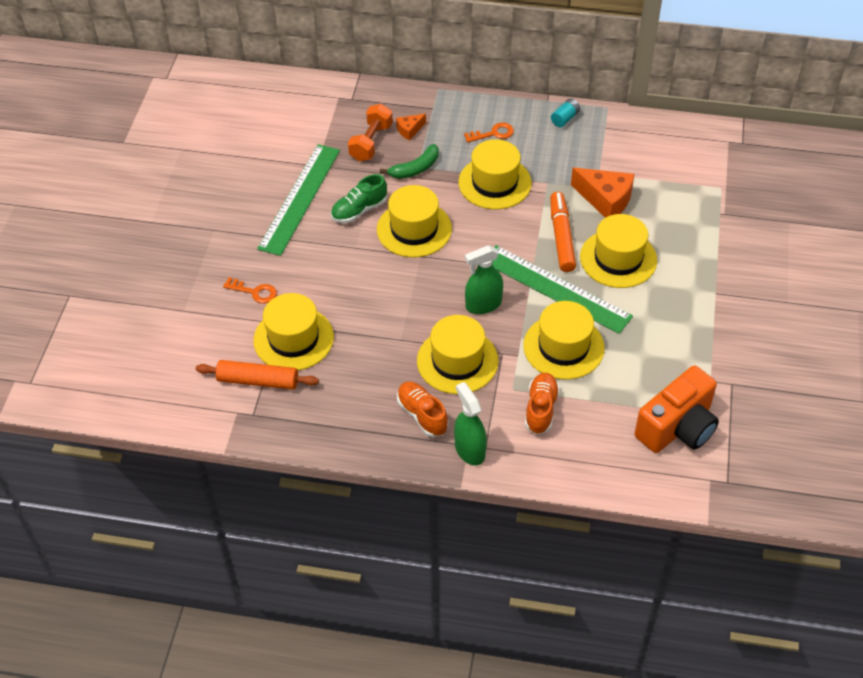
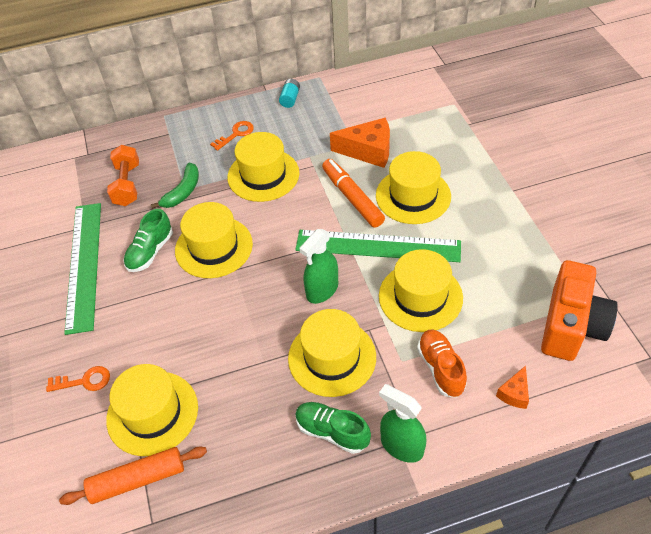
camera: 25 degrees left, 0 degrees up
(409, 130) = (158, 160): orange cheese -> orange cheese (514, 393)
(422, 415) = (332, 432): orange shoe -> green shoe

